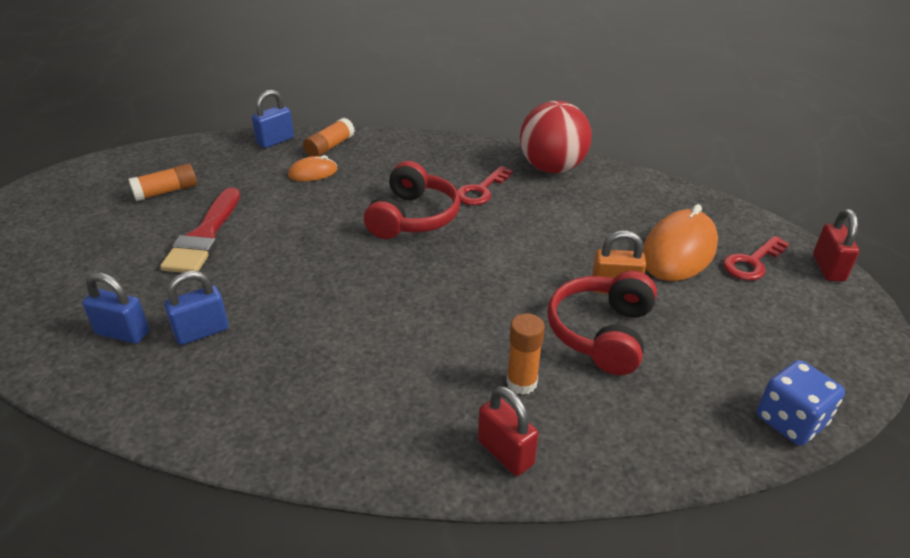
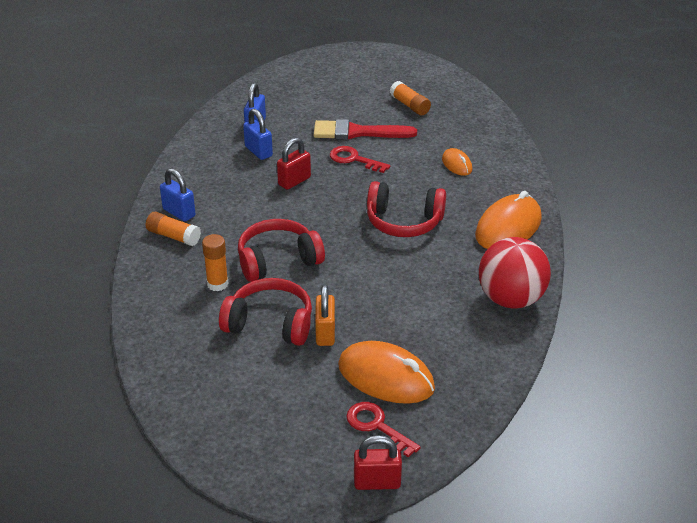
camera: 85 degrees right, 0 degrees up
(275, 141) = (502, 138): blue padlock -> blue padlock (179, 213)
(330, 147) = (502, 167): orange glue stick -> orange glue stick (173, 236)
(437, 156) = (508, 227): none -> orange mouse
(475, 321) = (278, 261): none -> red headphones
(481, 190) = (456, 256): red key -> red key (354, 159)
(505, 452) = (158, 278): red padlock -> red padlock (294, 181)
(790, 421) = (181, 416): blue dice -> none

